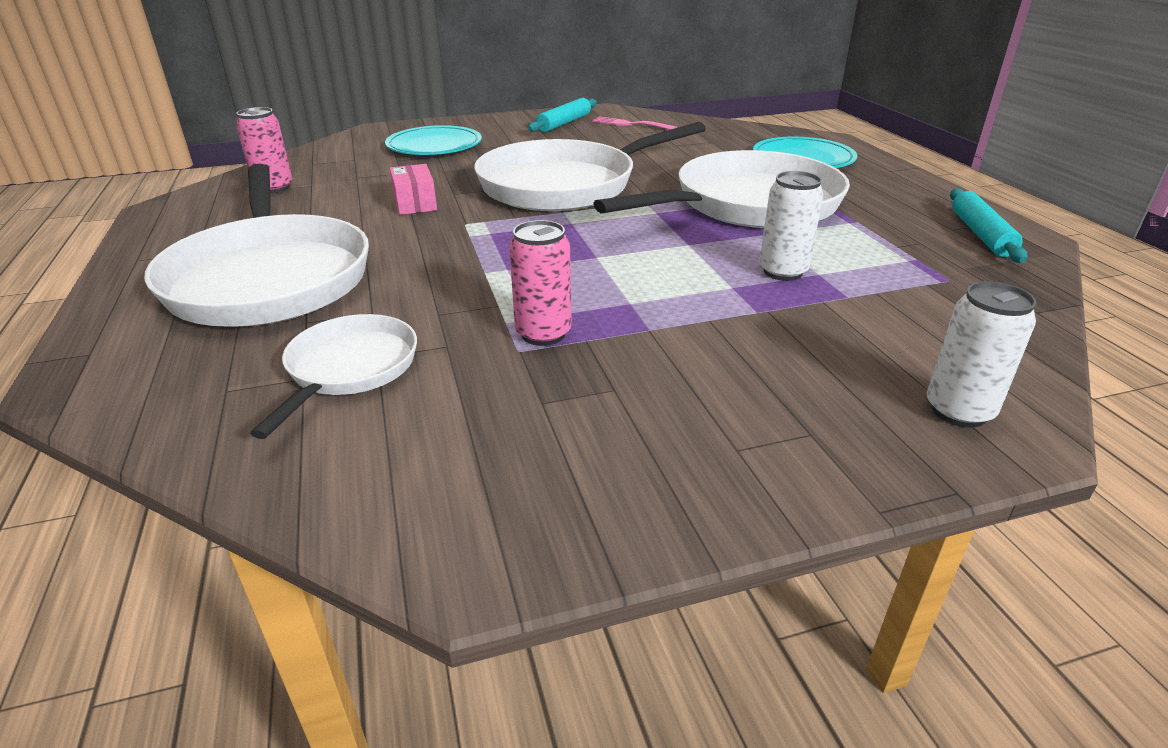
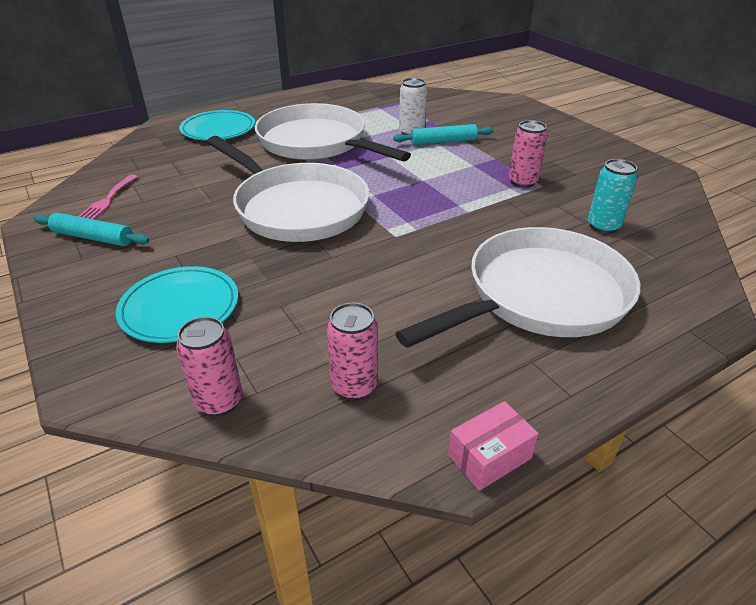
camera: 105 degrees left, 5 degrees up
(318, 154) = (219, 401): none -> pink can
(349, 369) = (603, 226): white pan -> turquoise can
(415, 203) = (363, 271): pink box -> pink box (489, 457)
(958, 411) = (506, 106): white can -> none
(981, 234) = (339, 93): turquoise rolling pin -> turquoise rolling pin (443, 141)

